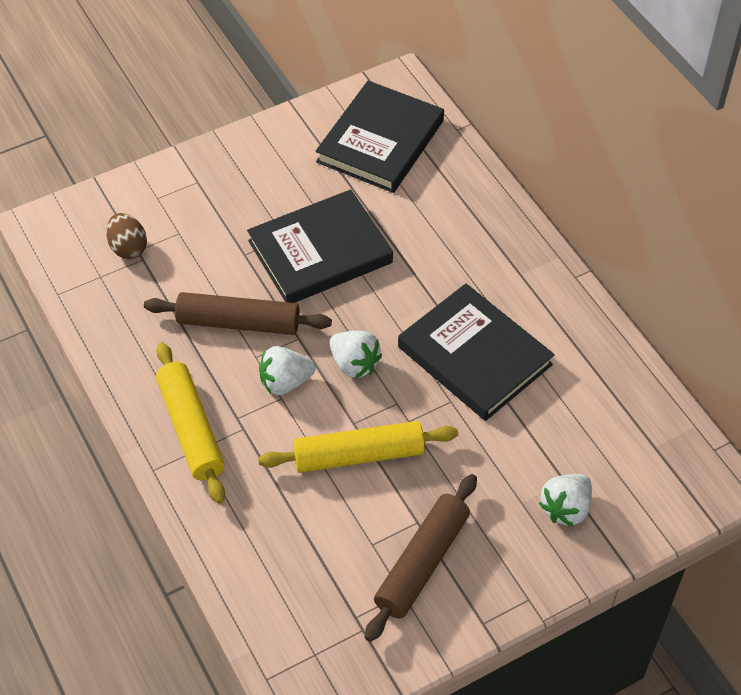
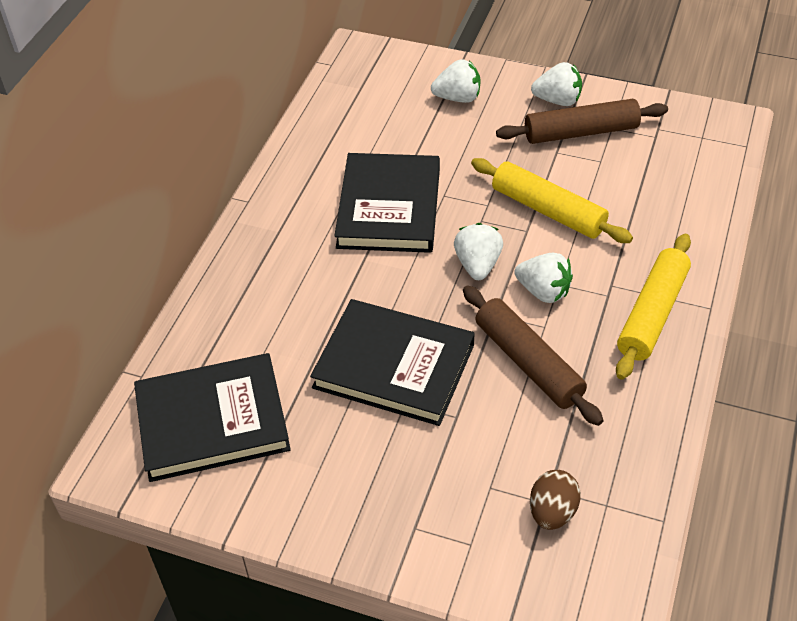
camera: 130 degrees left, 5 degrees down
(482, 584) = (557, 100): none -> white strawberry

